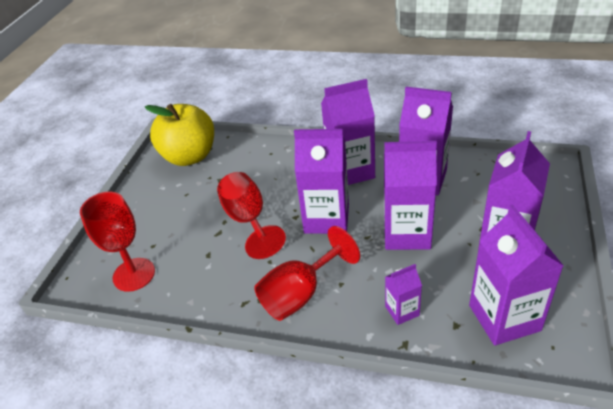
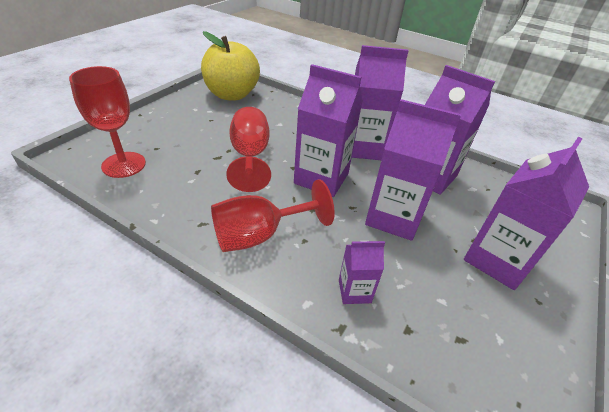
camera: 10 degrees right, 0 degrees up
(504, 318) = (468, 343): purple carton -> none

